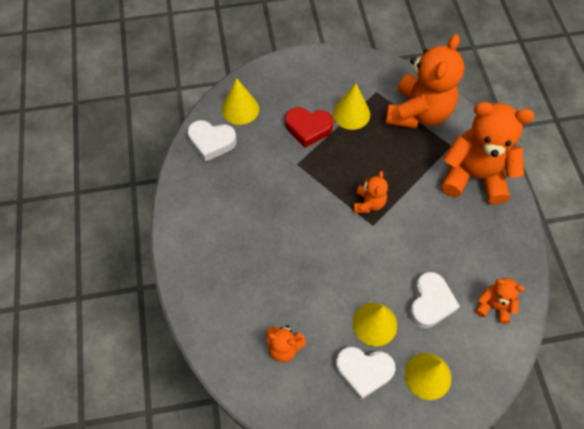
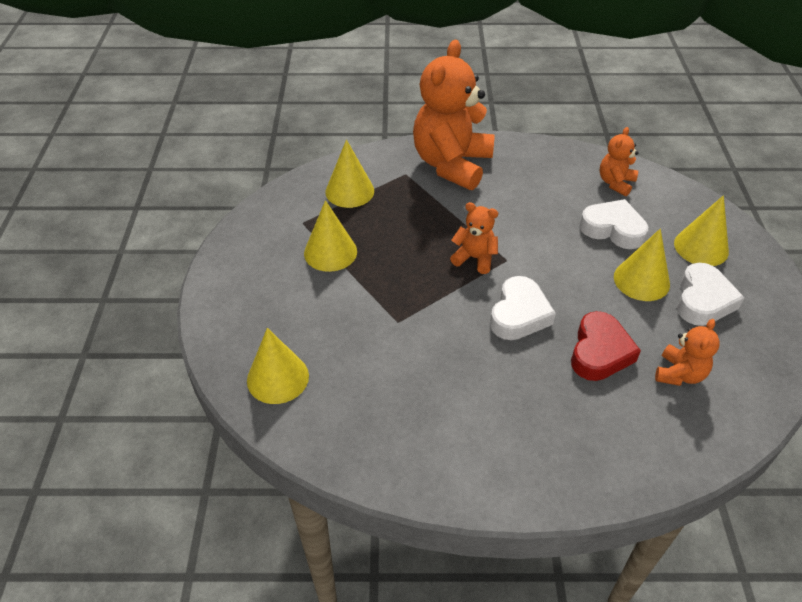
camera: 80 degrees left, 15 degrees down
(211, 142) = (331, 424): white heart -> white heart (519, 314)
(308, 128) = (341, 300): red heart -> red heart (599, 352)
(418, 113) = (349, 191): orange teddy bear -> yellow cone

